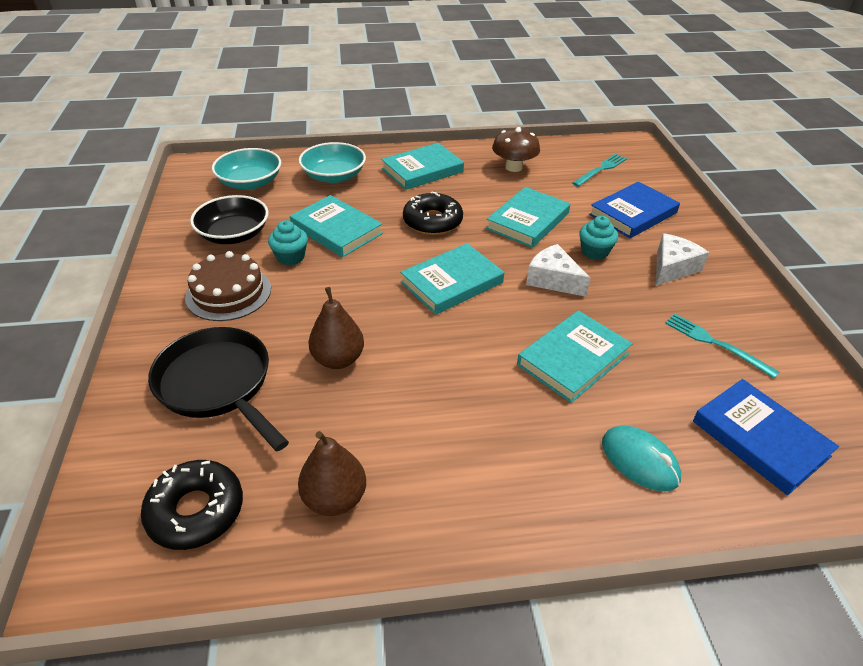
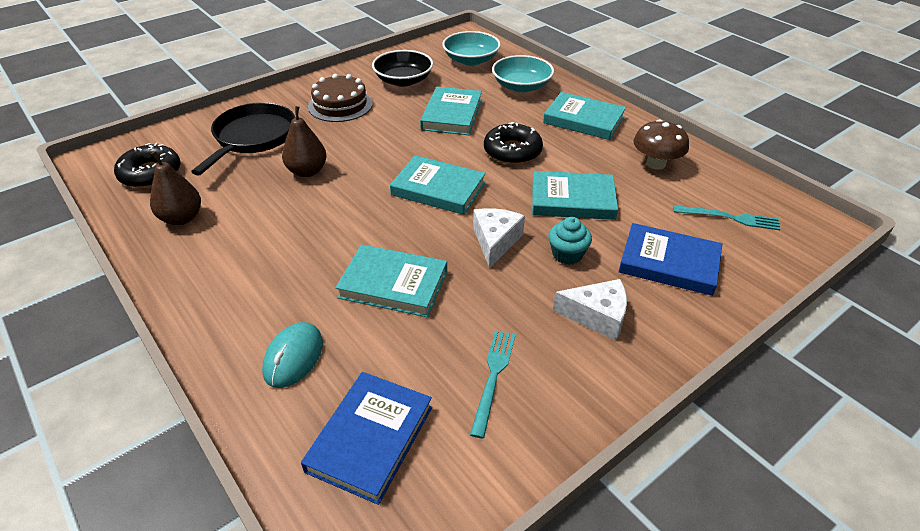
camera: 60 degrees right, 0 degrees up
(291, 257) = (400, 110): turquoise cupcake -> none

